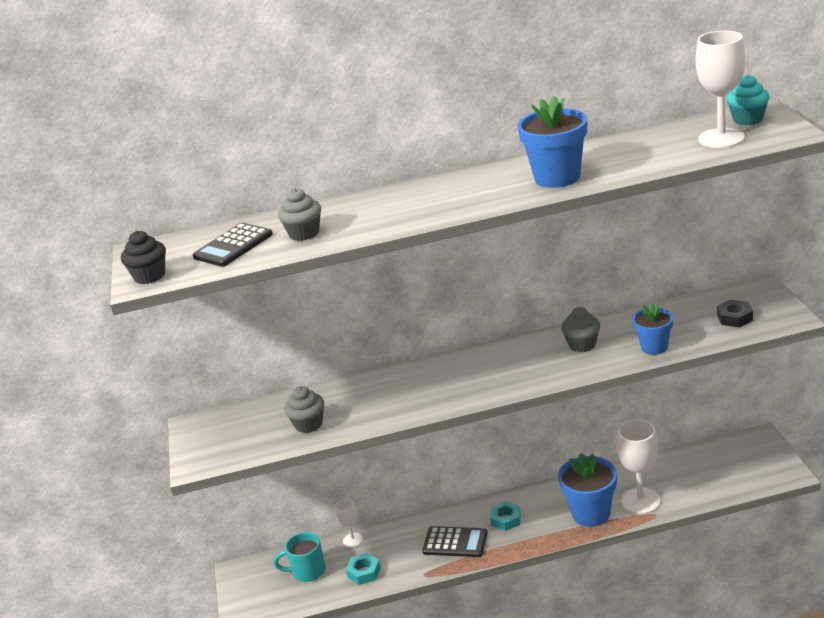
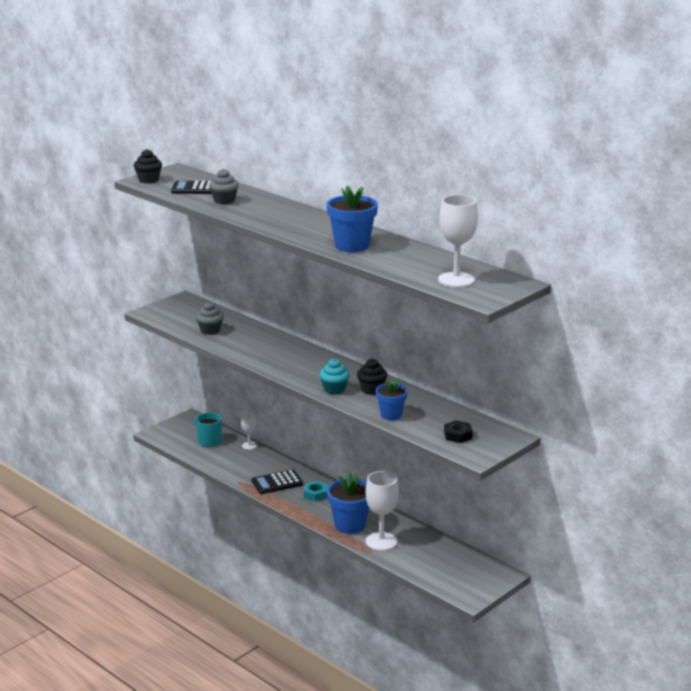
camera: 50 degrees right, 5 degrees down
(364, 572) = (223, 460): turquoise nut -> none
(455, 542) = (277, 483): black calculator -> black calculator turned 90 degrees clockwise
(582, 345) = (372, 390): grey cupcake -> black cupcake
(747, 119) = (498, 282): turquoise cupcake -> turquoise cupcake (334, 389)

